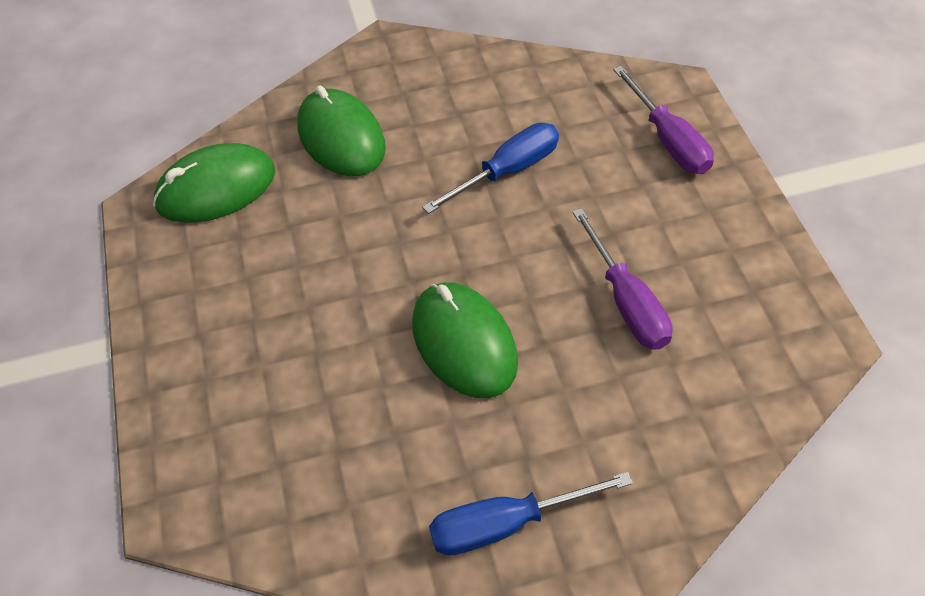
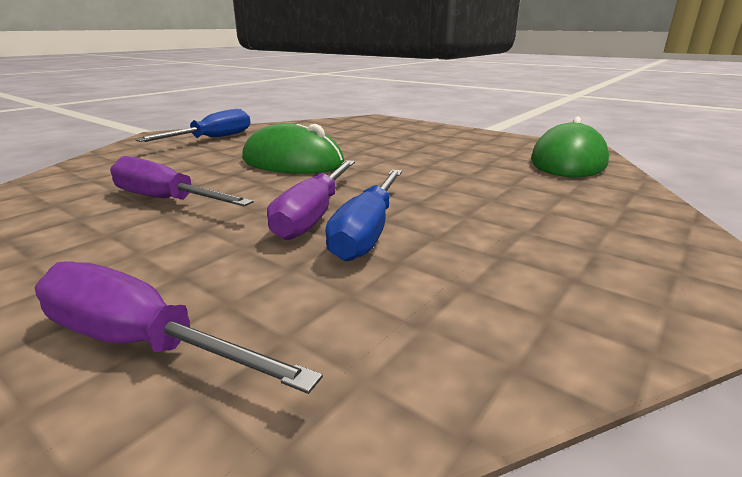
camera: 140 degrees right, 30 degrees down
(341, 137) = (560, 202): green mouse -> none
(525, 211) = (314, 215): none -> purple screwdriver

